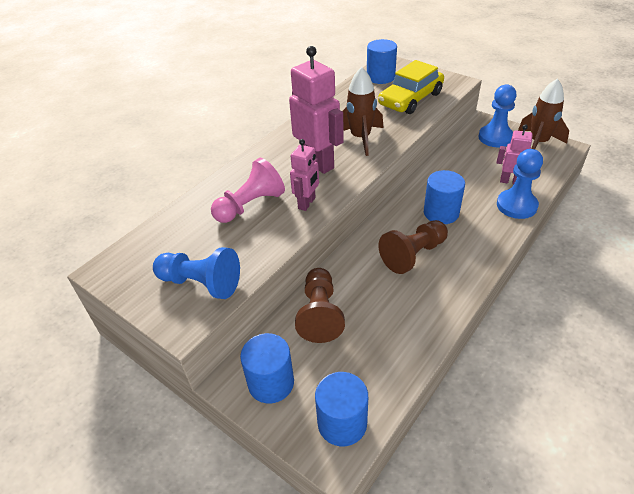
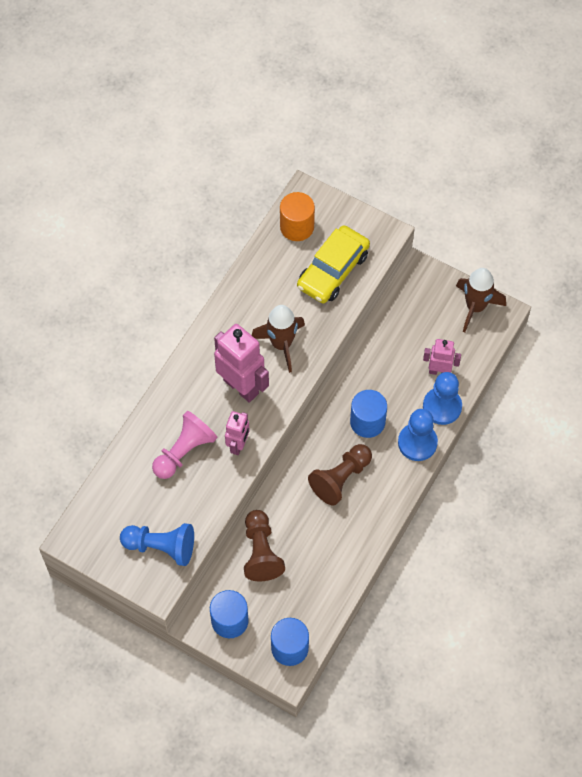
camera: 10 degrees left, 20 degrees up
(380, 77) = (297, 227): blue cylinder -> orange cylinder
(495, 137) = (430, 300): blue pawn -> blue pawn (417, 442)

